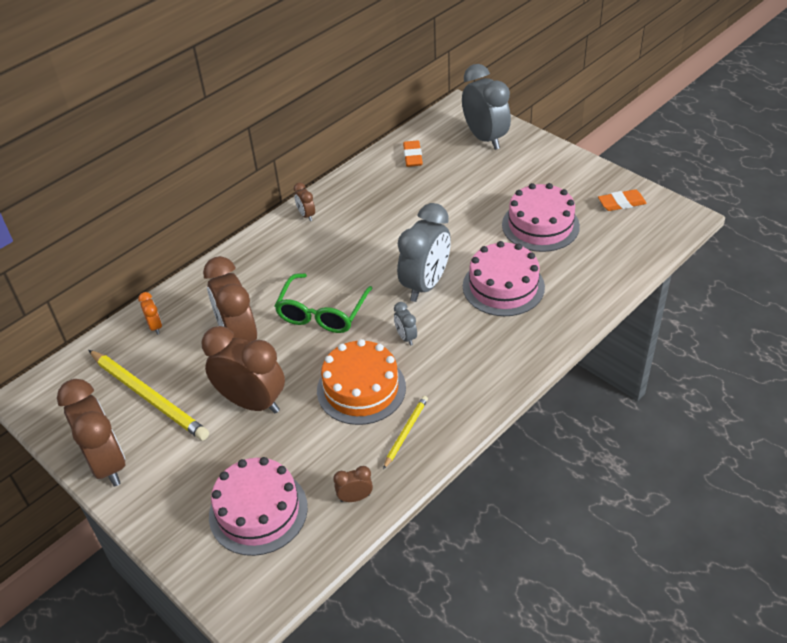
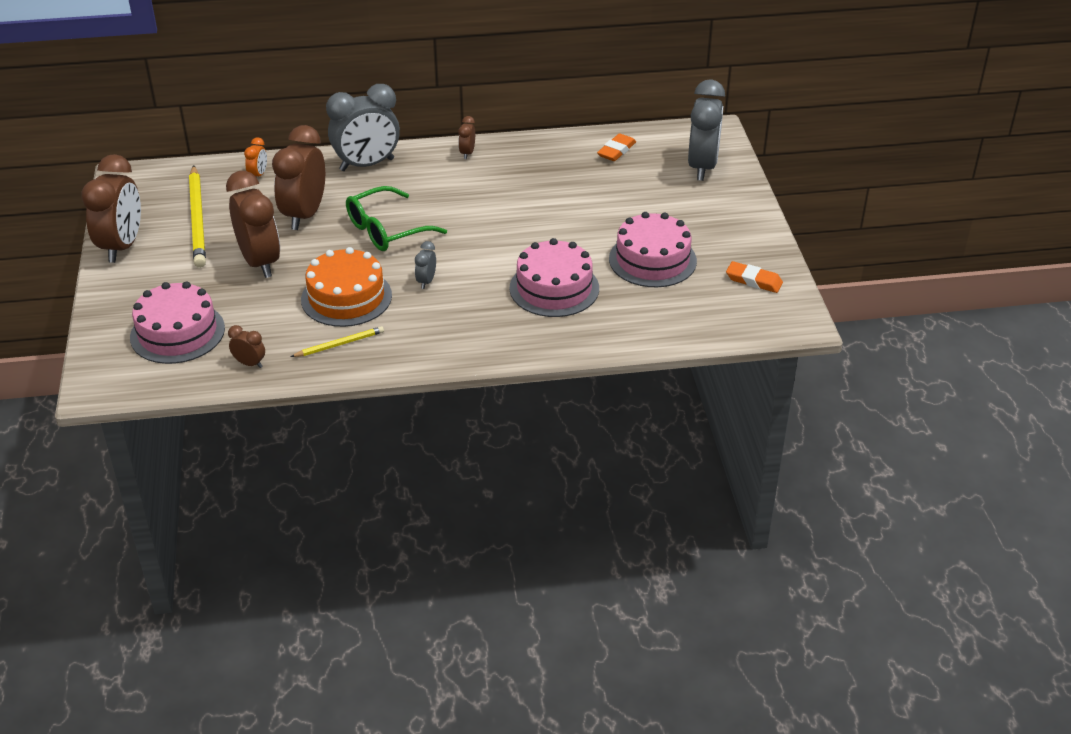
camera: 35 degrees right, 5 degrees down
(425, 285) = (492, 253): grey clock -> grey clock (367, 165)

